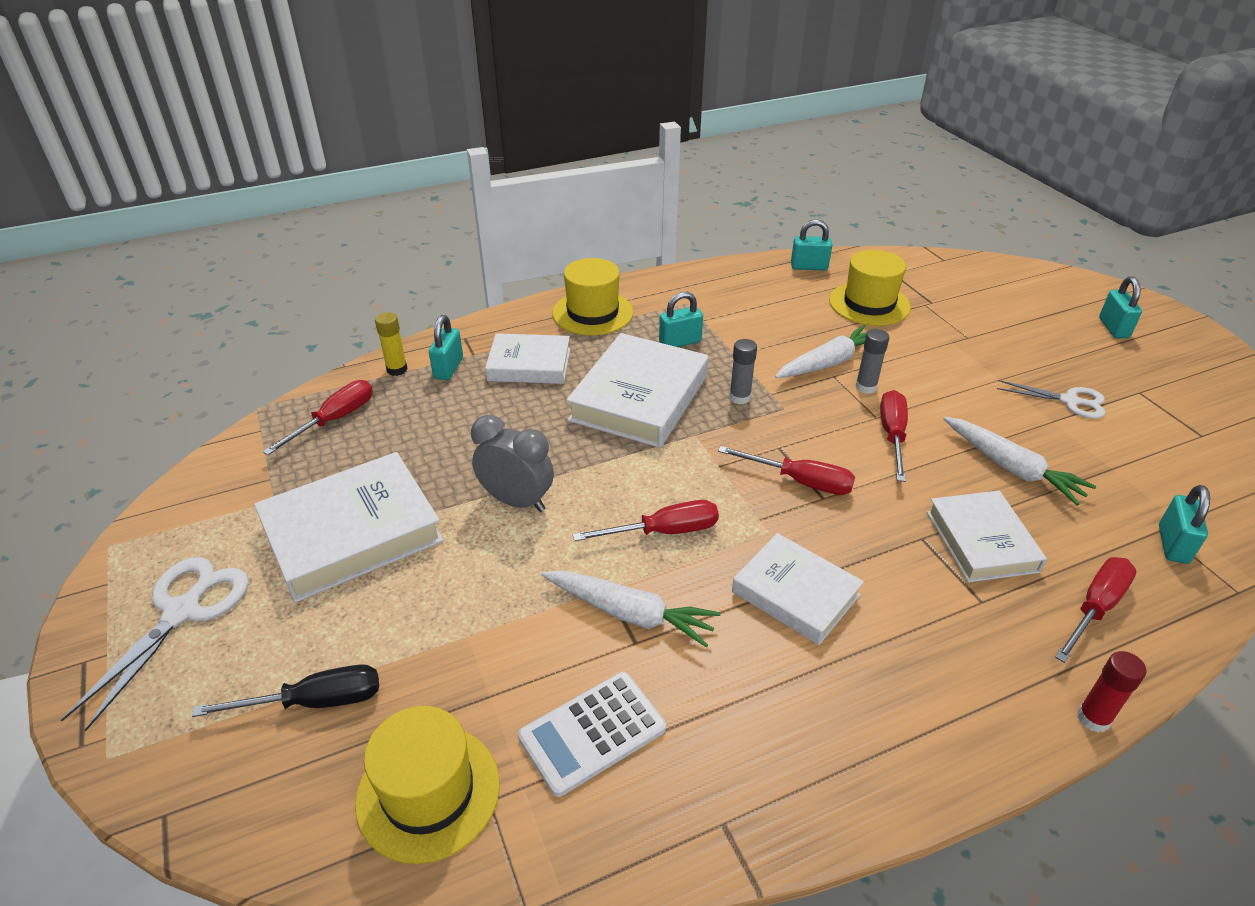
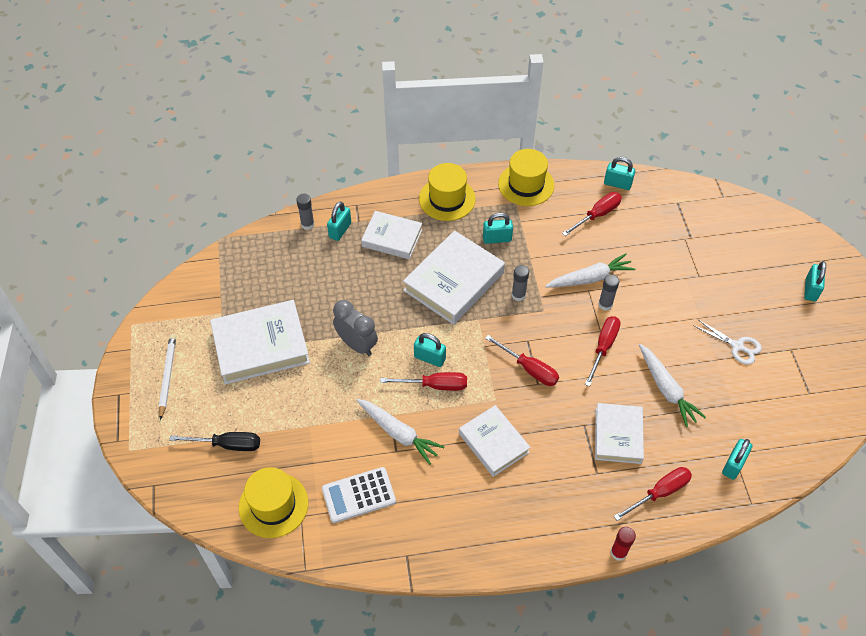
camera: 15 degrees right, 15 degrees up
(182, 612) = (167, 376): white scissors -> white pencil
(334, 420) = (263, 259): red screwdriver -> red screwdriver (597, 215)
(397, 369) = (307, 224): yellow glue stick -> grey glue stick
(641, 496) = (429, 358): none -> turquoise padlock
(869, 304) = (644, 230): yellow hat -> yellow hat (526, 184)

